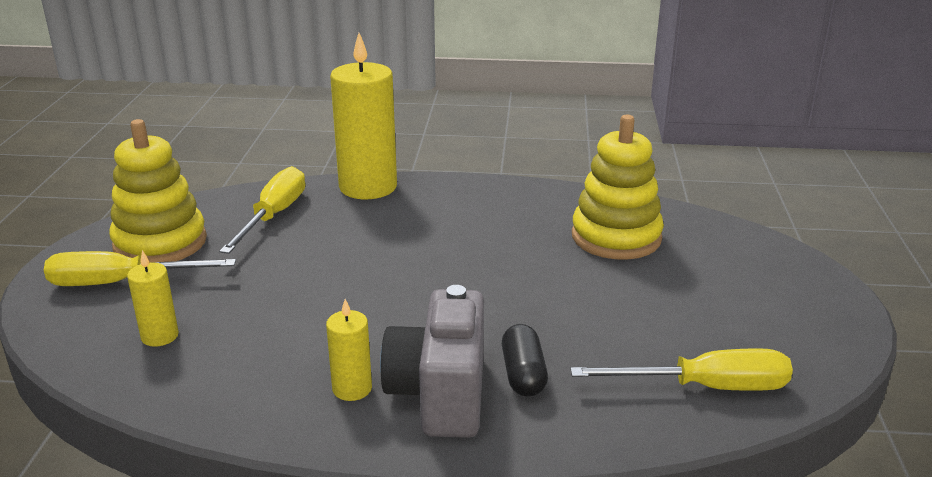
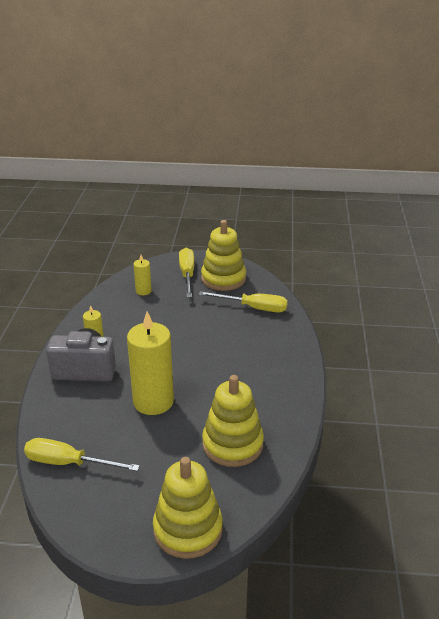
camera: 90 degrees right, 5 degrees up
(368, 187) = (293, 338): yellow candle -> yellow candle (153, 401)
(523, 374) = (94, 396): black capsule -> none
(705, 387) = (68, 463): yellow screwdriver -> yellow screwdriver turned 105 degrees clockwise
(784, 269) = (188, 529): none -> yellow stacking toy

